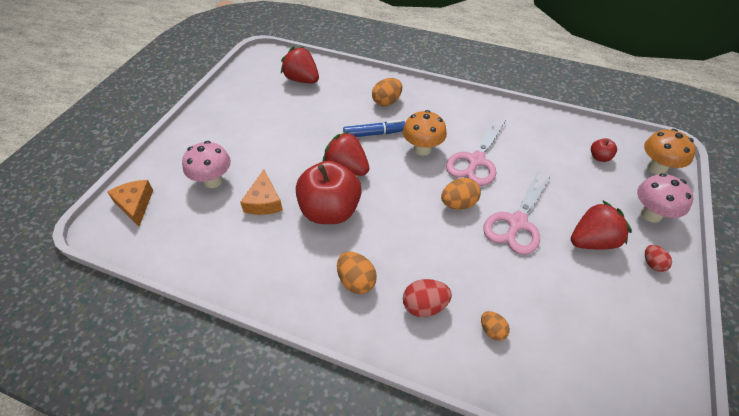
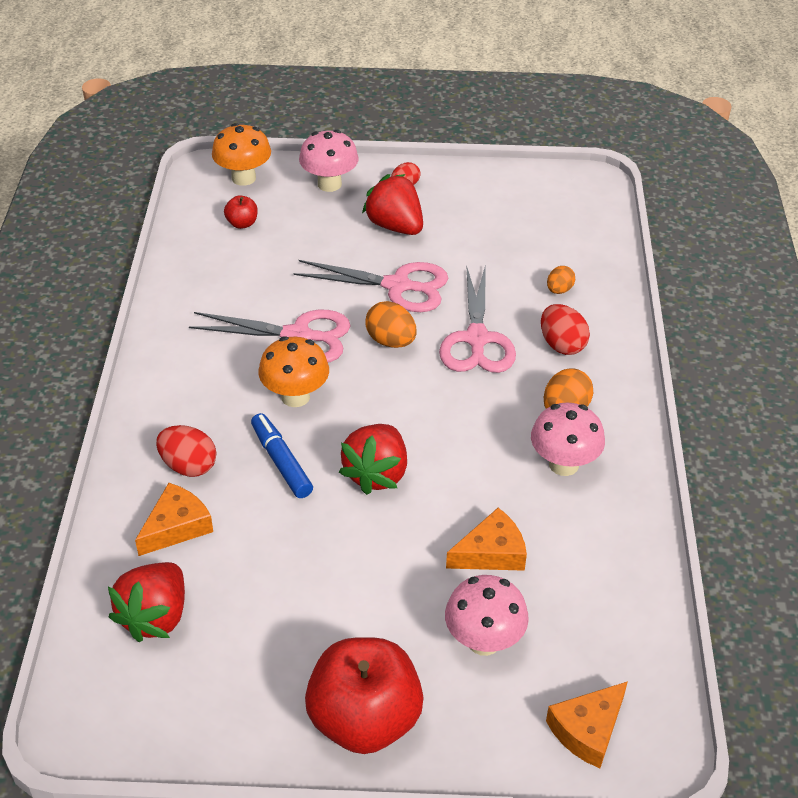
camera: 110 degrees left, 5 degrees down
(309, 261) = (563, 464): none -> pink mushroom
(330, 211) = (470, 468): red apple -> red apple (364, 720)
(349, 92) = (176, 527): none -> orange cheese
(387, 102) = (188, 466): orange egg -> red egg
(447, 252) = (477, 339): none -> pink scissors

